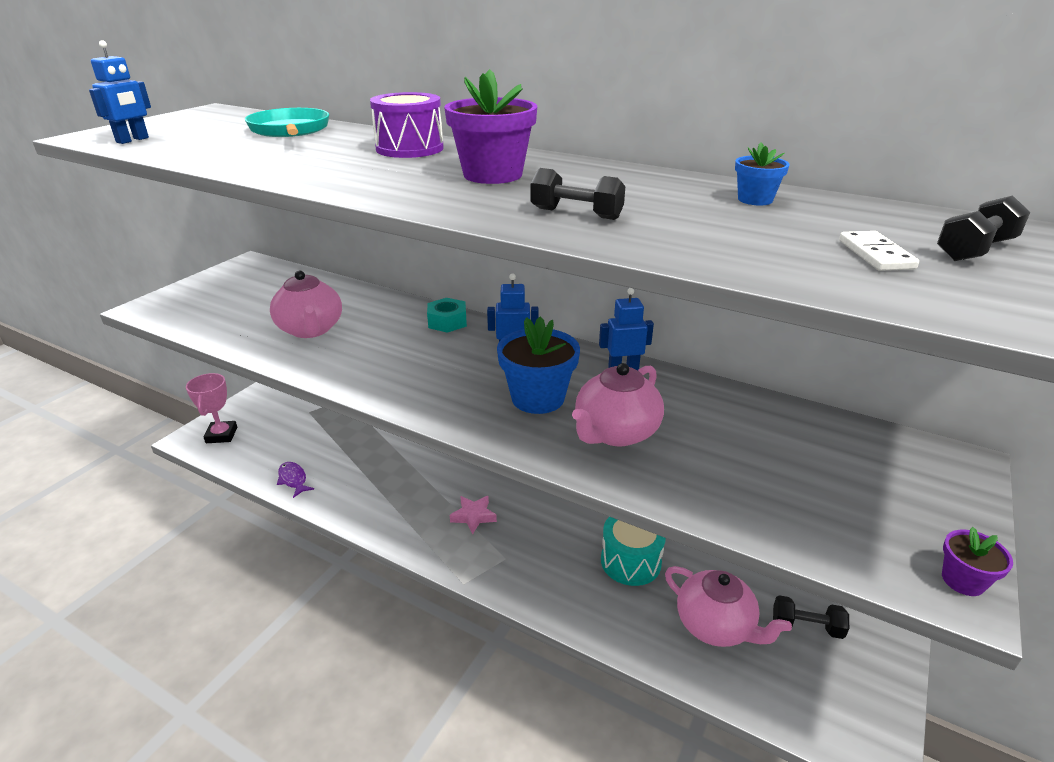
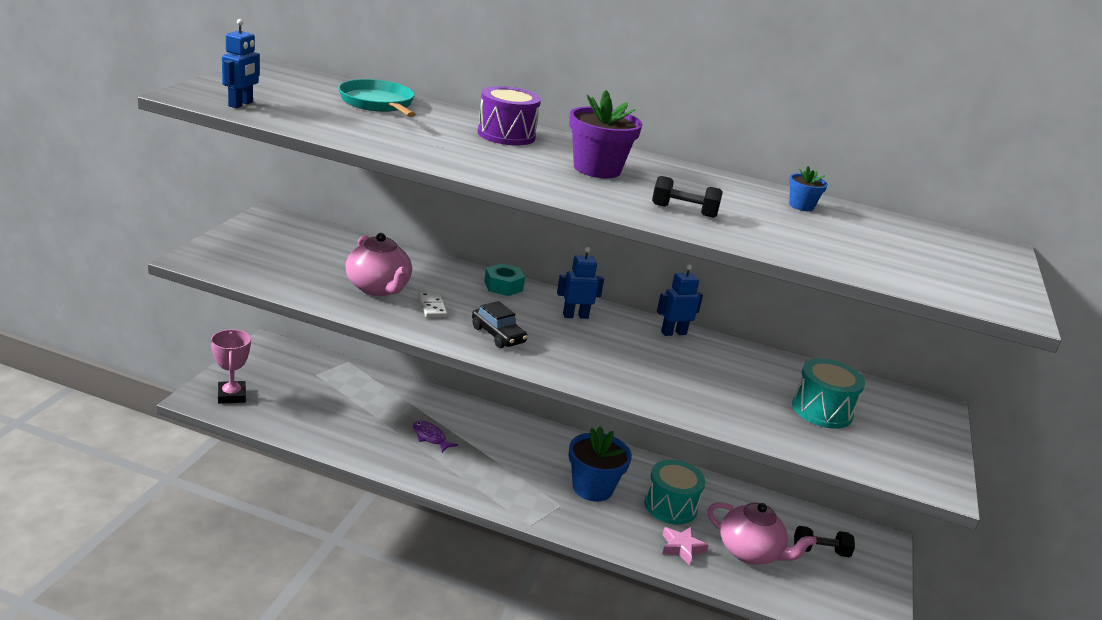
camera: 15 degrees left, 5 degrees down
(293, 479) = (330, 439): purple fish -> purple fish (430, 437)
(412, 378) = (498, 335): none -> black car
(473, 516) = (520, 471): pink star -> pink star (681, 548)
(537, 398) = (612, 355): blue flower pot -> blue flower pot (592, 488)
(615, 432) = (685, 382): pink teapot -> none
(792, 469) = (822, 410): none -> turquoise drum
(876, 254) = (891, 254): white domino -> white domino (432, 307)
(963, 580) = (943, 479): purple flower pot -> none
(975, 250) = (949, 254): black dumbbell -> none

